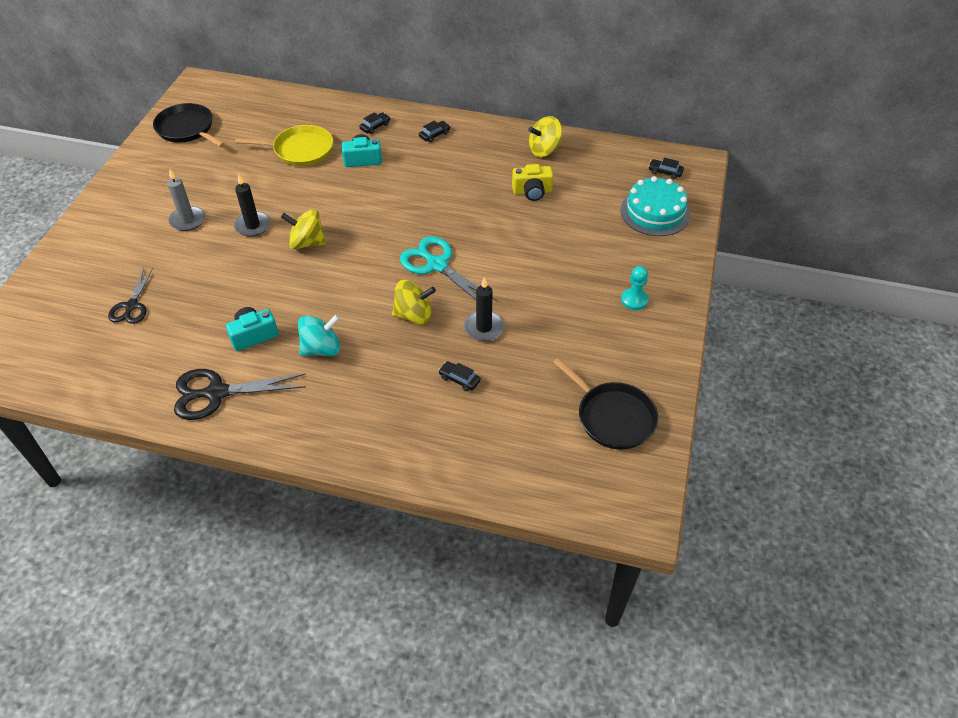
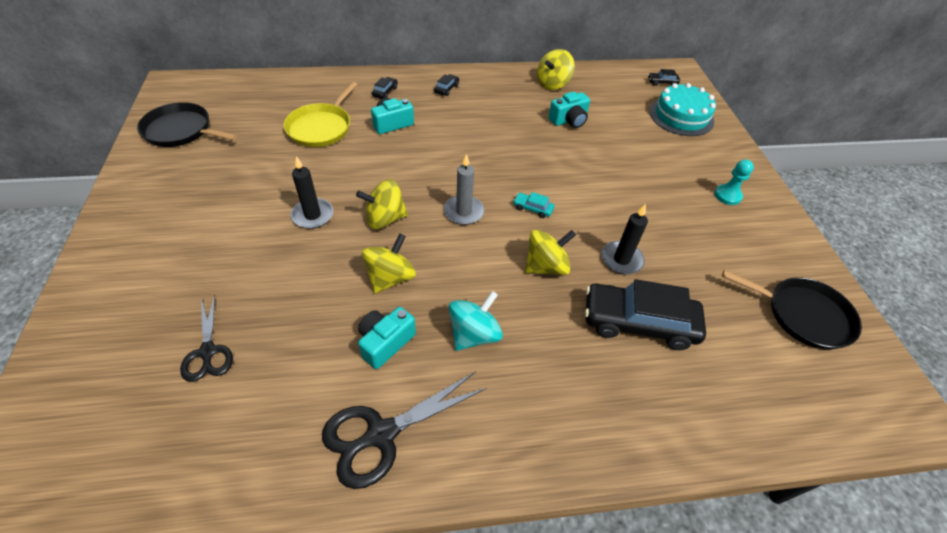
camera: 25 degrees left, 0 degrees up
(188, 220) = (231, 227): grey candle -> grey candle (463, 212)
(284, 290) = (390, 278): none -> yellow spinning top
(300, 150) = (321, 127): yellow pan -> yellow pan turned 135 degrees clockwise
(437, 265) = (533, 208): turquoise scissors -> turquoise car
(459, 379) = (638, 322): black car -> black car, size x2.43
(532, 191) = (569, 120): yellow camera -> turquoise camera

